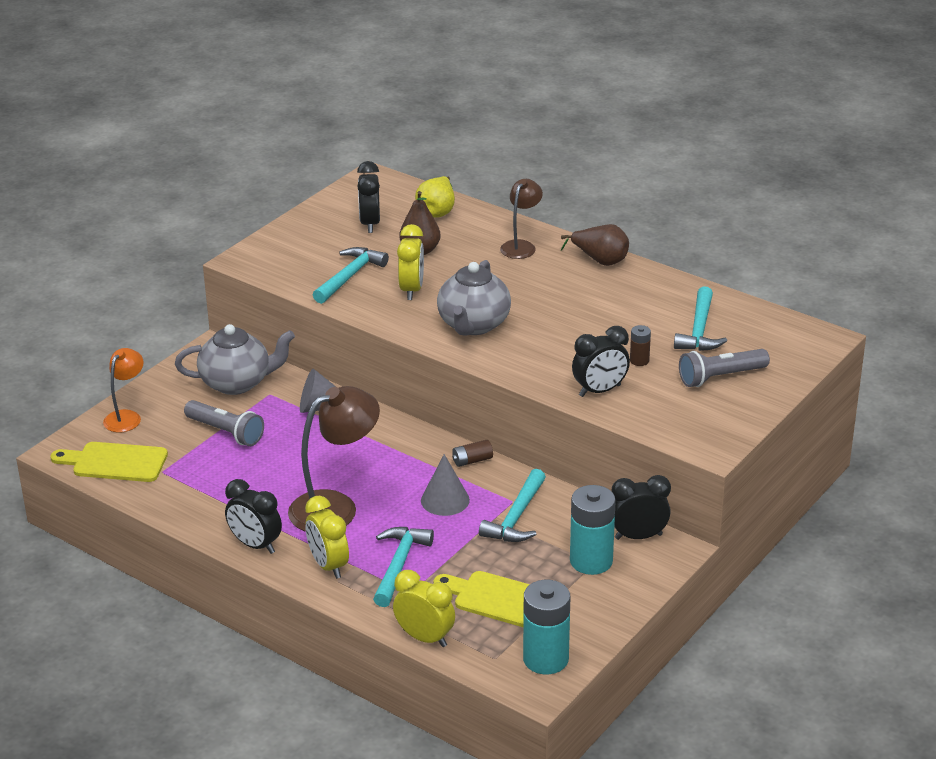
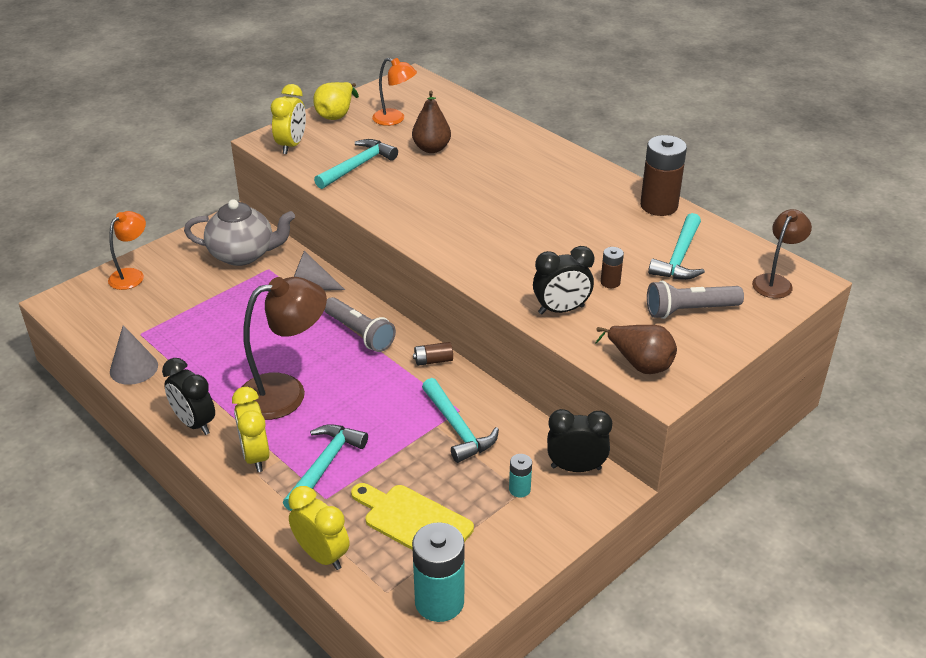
camera: 10 degrees right, 5 degrees up
(115, 462) = (102, 319): yellow cutting board -> none
(226, 432) = (214, 302): grey flashlight -> grey flashlight (359, 333)
(370, 224) = (395, 119): black clock -> orange lamp
(411, 290) = (410, 185): yellow clock -> yellow clock (291, 145)
(437, 211) = (460, 114): yellow pear -> yellow pear (336, 114)
(445, 500) = (393, 399): grey cone -> grey cone (134, 368)
(473, 325) = (457, 226): grey teapot -> none
(516, 517) = (458, 428): turquoise hammer -> turquoise hammer turned 60 degrees counterclockwise
(521, 246) = (527, 154): brown lamp -> brown lamp (775, 282)
(591, 561) = (519, 489): turquoise battery -> turquoise battery, size x0.48
(600, 260) = (598, 176): brown pear -> brown pear (639, 364)
(667, 283) = (659, 206): none -> brown battery

